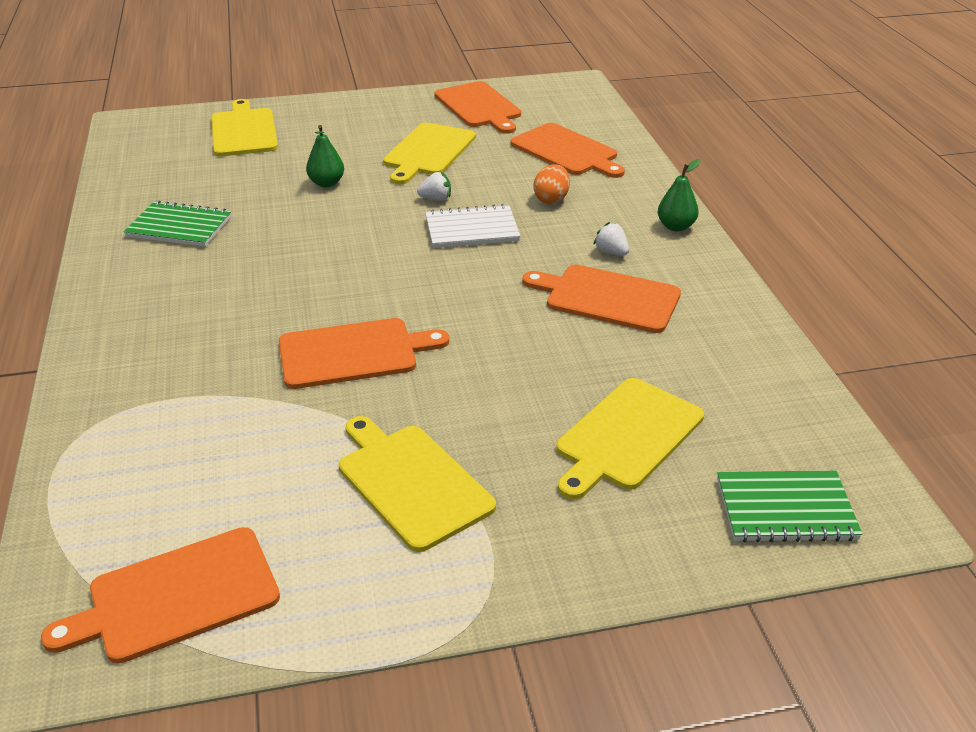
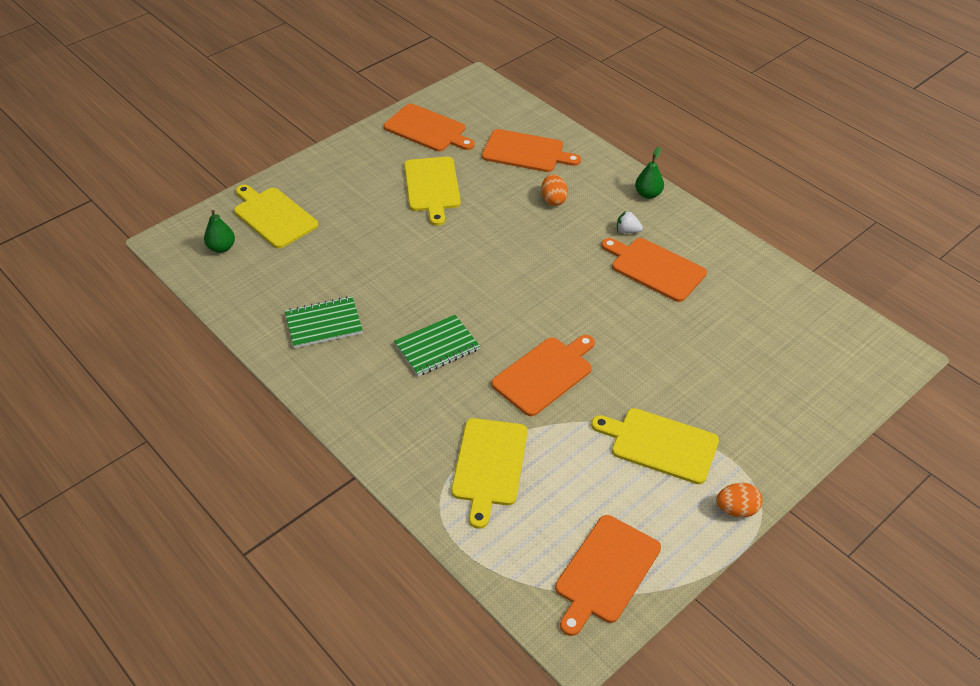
camera: 30 degrees left, 10 degrees up
(326, 183) = (388, 243): green pear -> green pear (221, 248)
(432, 606) = (736, 509): none -> orange egg
(436, 199) = (478, 228): white strawberry -> none
(472, 229) = (526, 246): white notebook -> none
(608, 298) = (655, 268): orange cutting board -> orange cutting board turned 45 degrees clockwise
(627, 436) = (744, 362): yellow cutting board -> yellow cutting board (489, 465)
(785, 509) = (852, 371): green notebook -> green notebook (437, 347)

